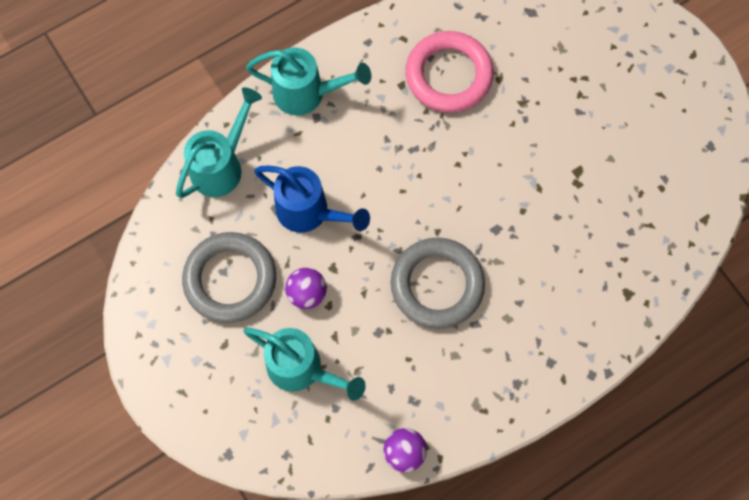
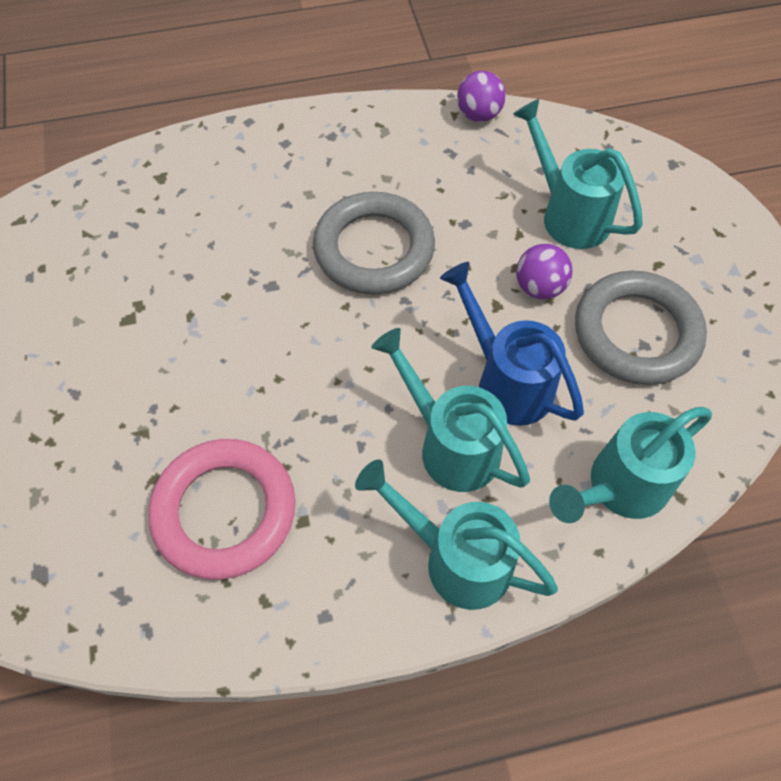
camera: 160 degrees left, 10 degrees down
(331, 158) = (451, 445): none -> turquoise watering can

